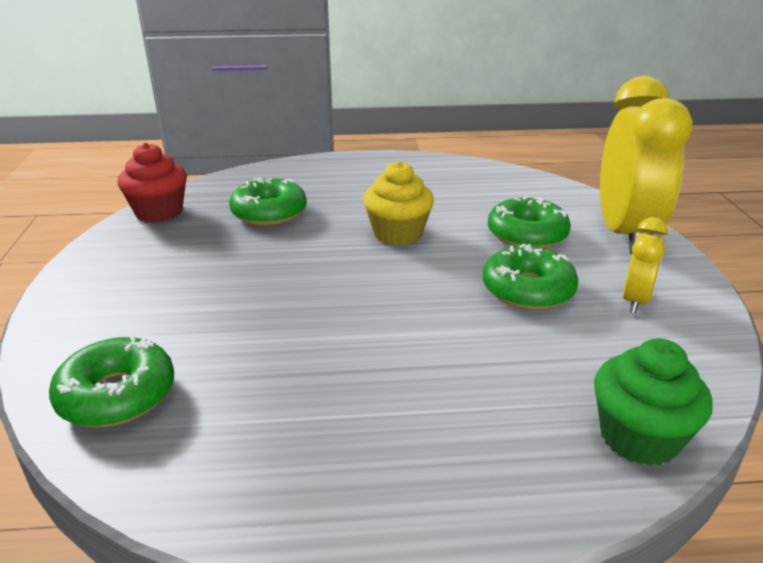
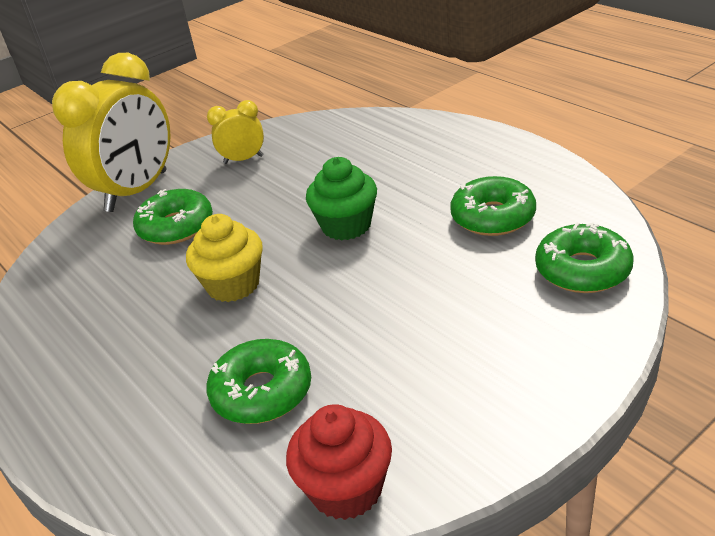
camera: 120 degrees left, 5 degrees up
(527, 290) = (269, 194): green donut -> green donut (493, 217)
(624, 233) = (137, 191): yellow clock -> yellow clock turned 150 degrees clockwise
(638, 437) = (378, 124): green cupcake -> green cupcake (346, 226)

